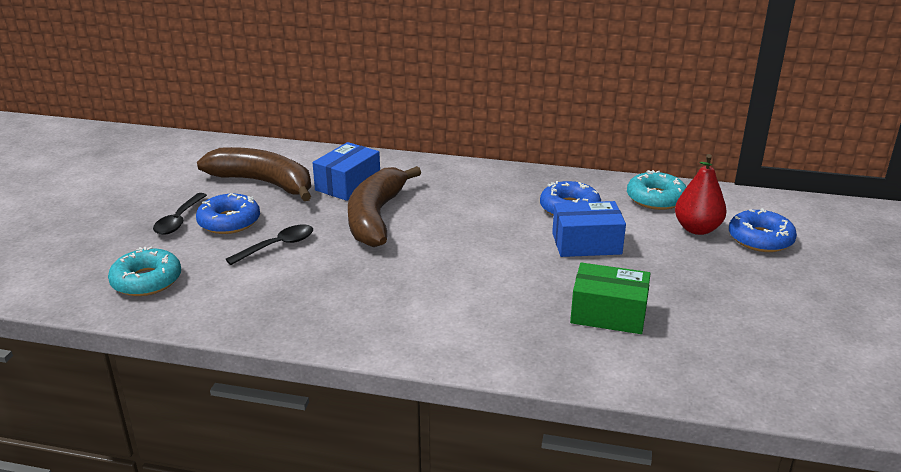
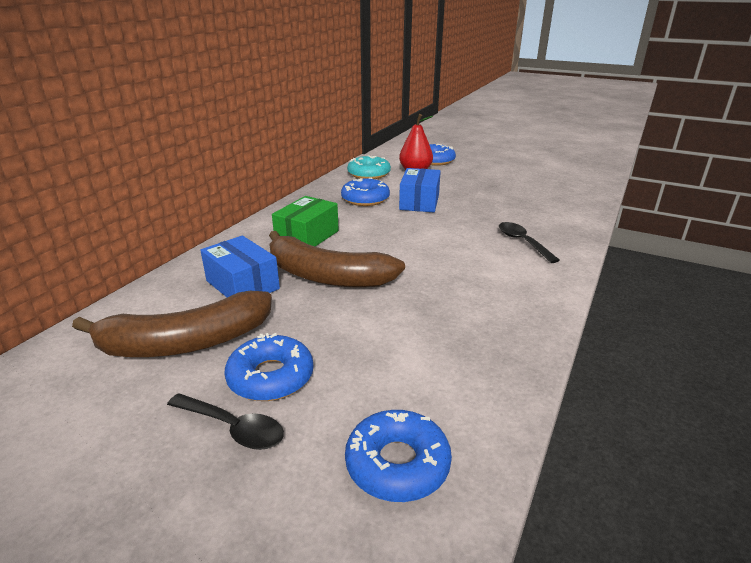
camera: 75 degrees left, 0 degrees up
(146, 281) = (397, 464): turquoise donut -> blue donut
(264, 183) = (185, 342): brown banana -> brown banana turned 150 degrees counterclockwise
(278, 246) = (354, 341): black spoon -> black spoon (522, 242)
(608, 314) = (511, 210): green box -> green box (307, 236)

